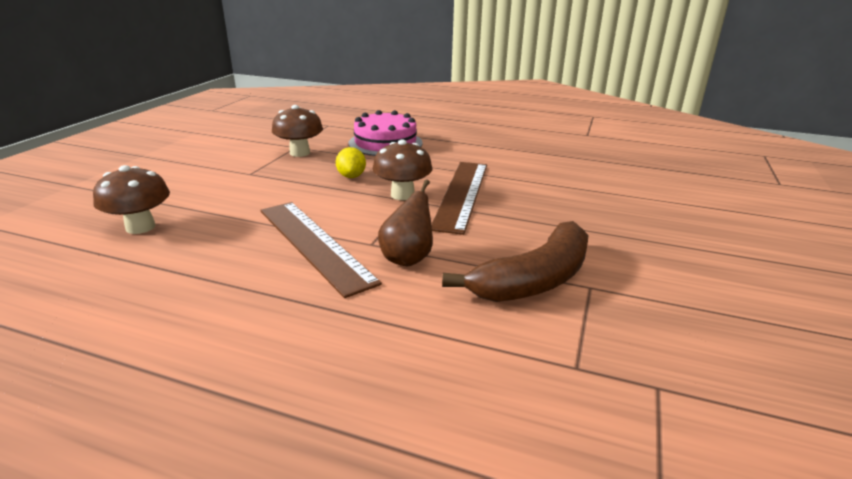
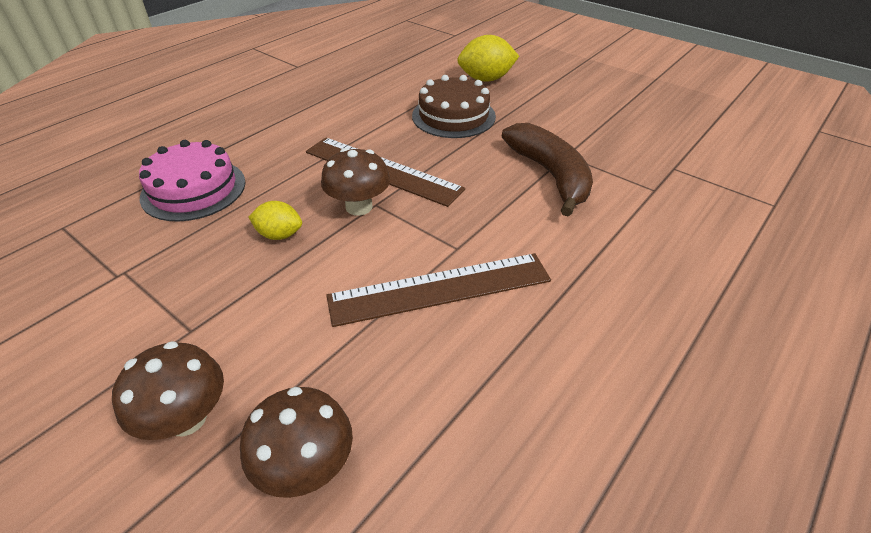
camera: 70 degrees left, 15 degrees up
(300, 153) = (154, 270): brown mushroom -> brown mushroom (186, 418)
(408, 258) = (494, 230): brown pear -> none
(592, 210) = (453, 116): none -> brown cake
(700, 215) = (486, 79): none -> yellow lemon

